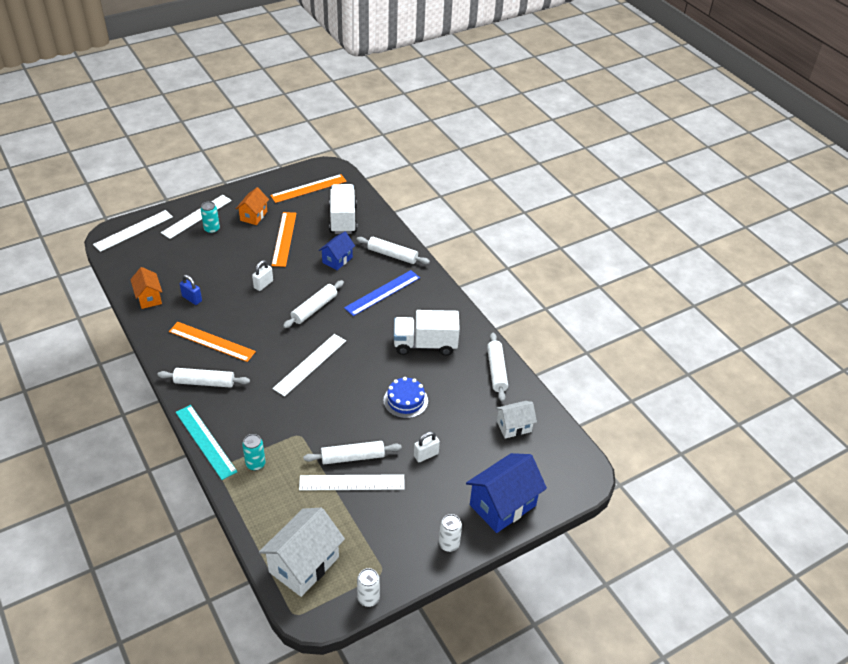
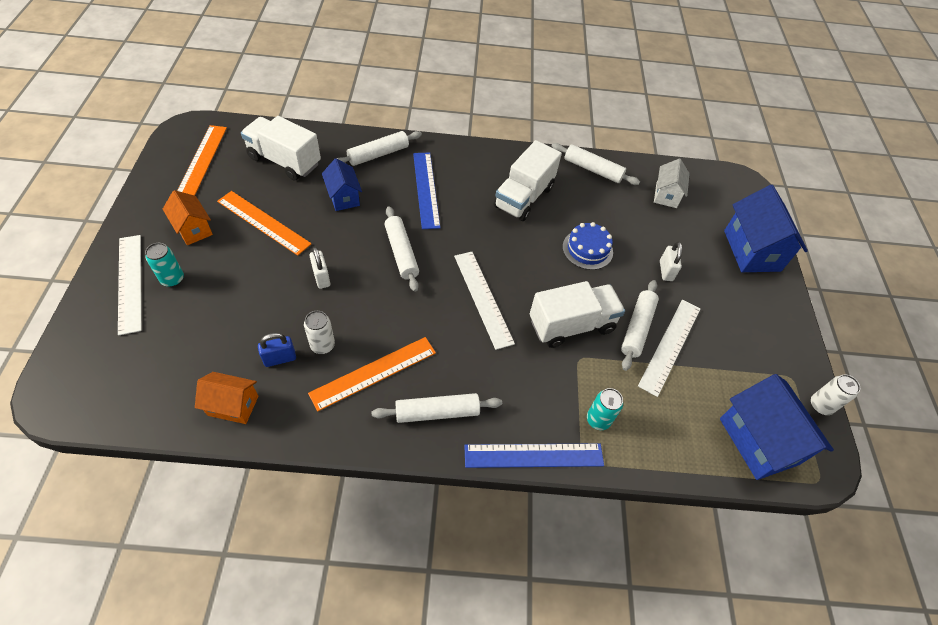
camera: 60 degrees left, 10 degrees up
(133, 230) = (78, 364): white ruler -> none
(204, 382) = (437, 412): white rolling pin -> white rolling pin turned 45 degrees clockwise
(205, 441) = (534, 455): turquoise ruler -> blue ruler
(304, 564) = (758, 441): white house -> blue house
(325, 419) = (571, 325): none -> white truck
(449, 544) = (779, 310): white can -> white can (322, 345)

